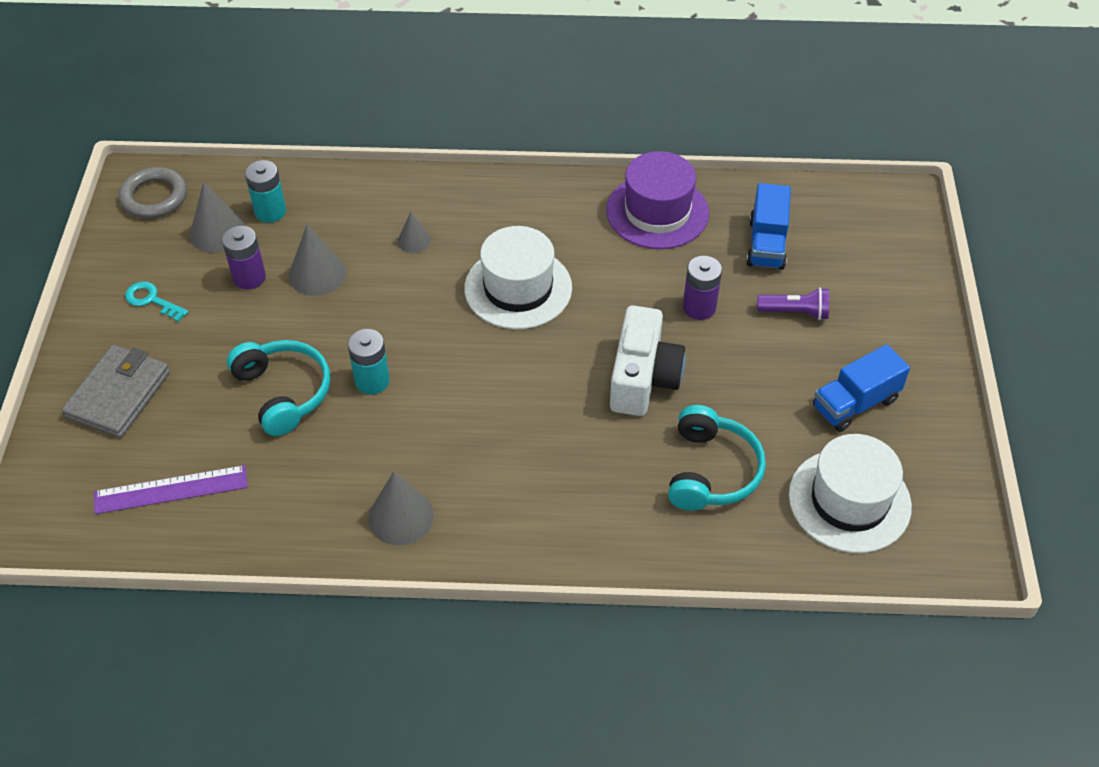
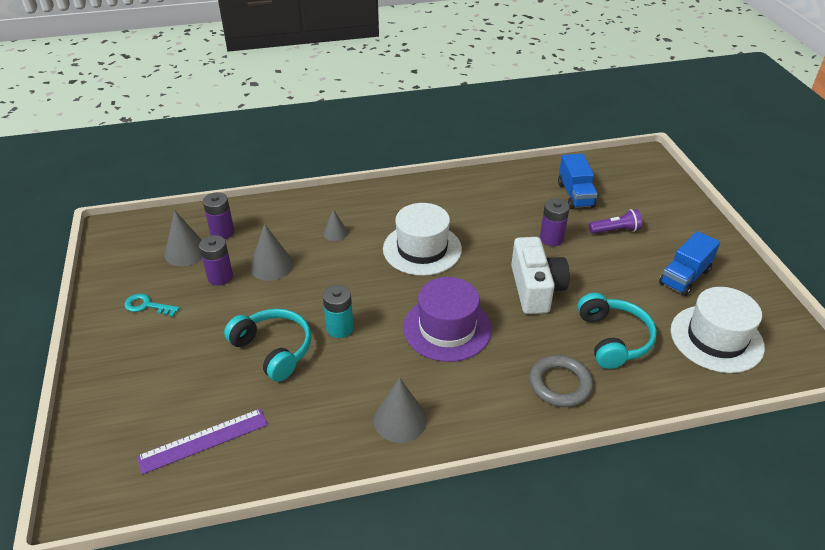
camera: 15 degrees left, 10 degrees down
(119, 395) = (138, 378): grey wallet -> none
(154, 197) = (129, 238): grey ring -> grey ring (560, 384)
(270, 211) = (222, 232): turquoise battery -> purple battery
(657, 212) = (495, 188): purple hat -> purple hat (447, 328)

